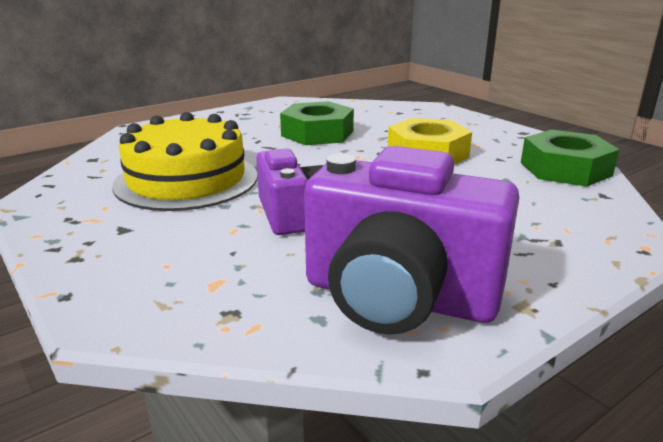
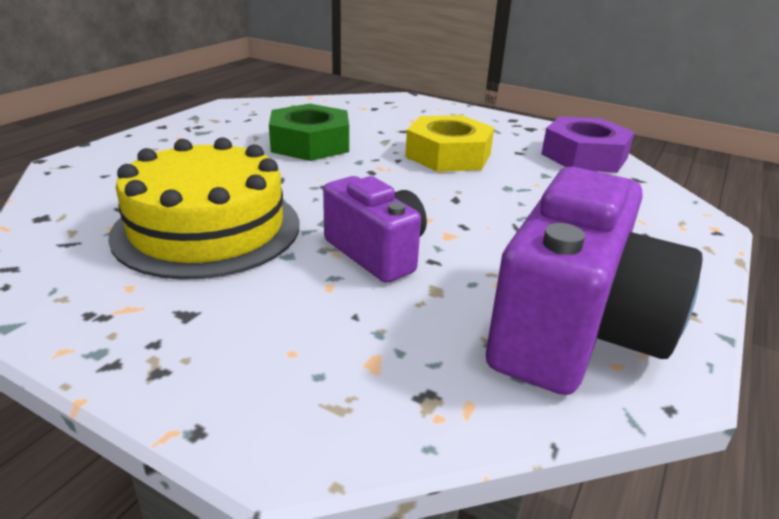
camera: 25 degrees left, 5 degrees up
(398, 298) = (575, 331): purple camera -> purple camera turned 60 degrees counterclockwise
(565, 169) = (584, 156): green nut -> purple nut

